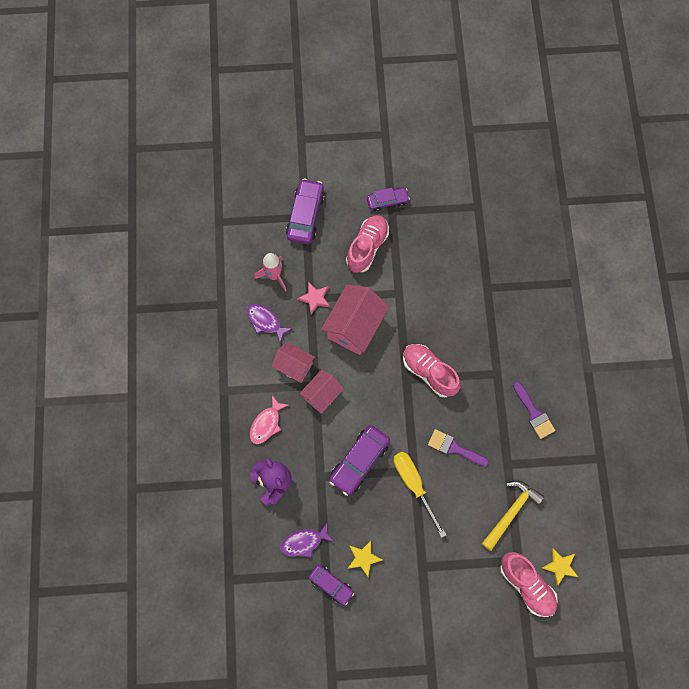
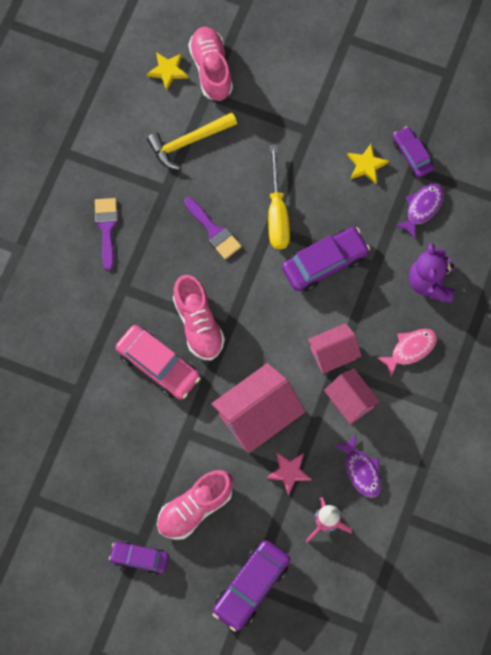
camera: 155 degrees left, 0 degrees up
(304, 542) = (422, 208): purple fish -> purple fish turned 60 degrees counterclockwise
(442, 330) = (158, 365): none -> pink car

